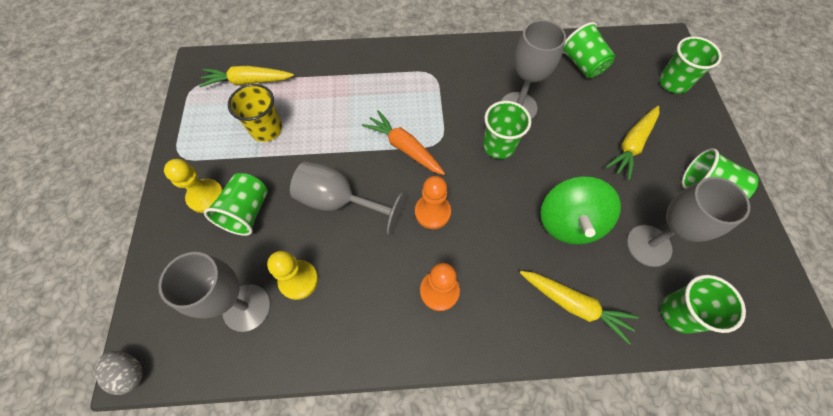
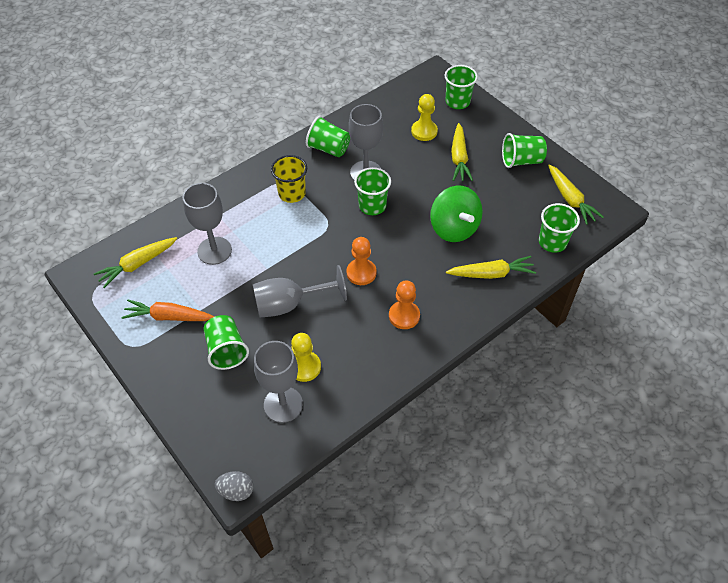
camera: 35 degrees left, 10 degrees down
(206, 196) = (183, 359): yellow pawn -> yellow pawn (424, 131)
(266, 129) = (187, 289): yellow cup -> yellow cup (292, 193)
(404, 148) = (307, 243): orange carrot -> orange carrot (168, 317)
(582, 64) = (388, 119): green cup -> green cup (328, 149)
(648, 245) = (510, 214): grey goblet -> grey goblet (214, 250)
(740, 271) = (570, 199): none -> yellow carrot

